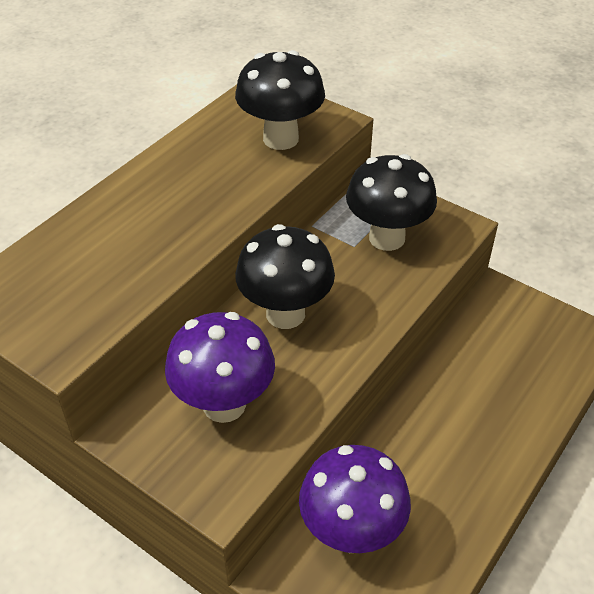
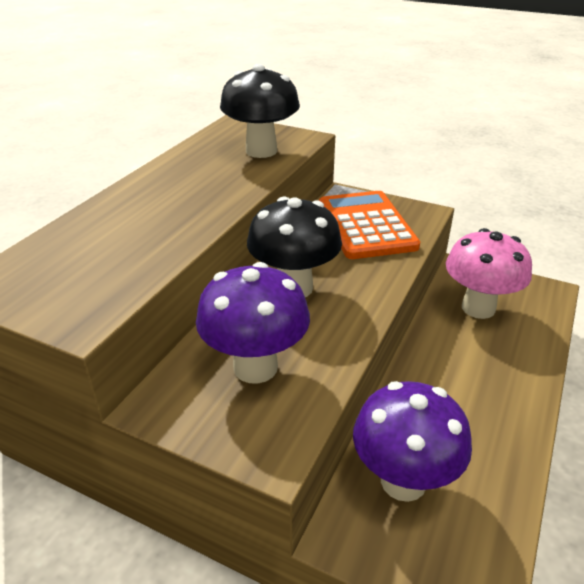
camera: 10 degrees left, 10 degrees down
(387, 238) = (366, 225): black mushroom -> orange calculator
(497, 347) = (478, 308): none -> pink mushroom

